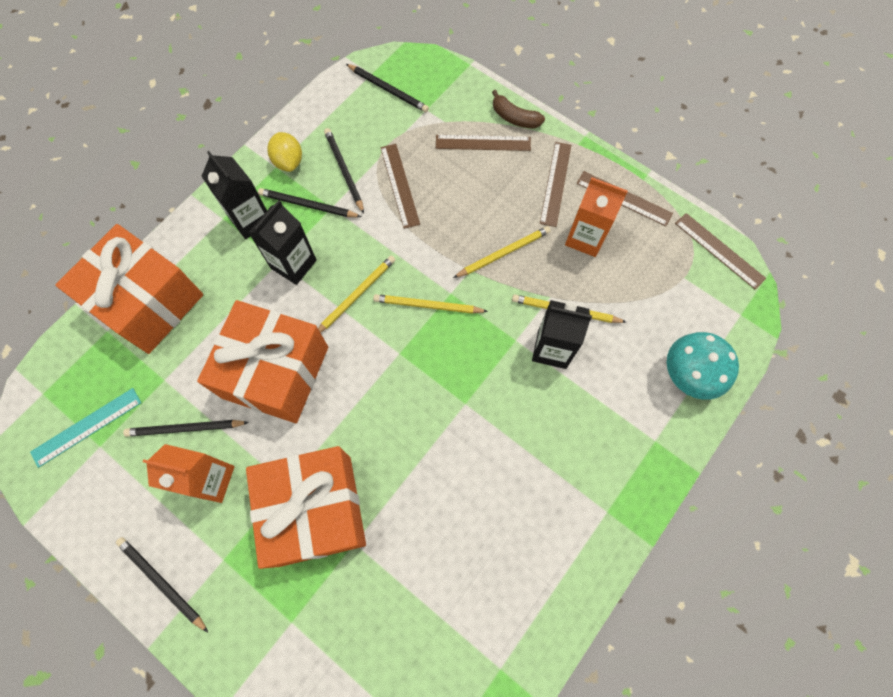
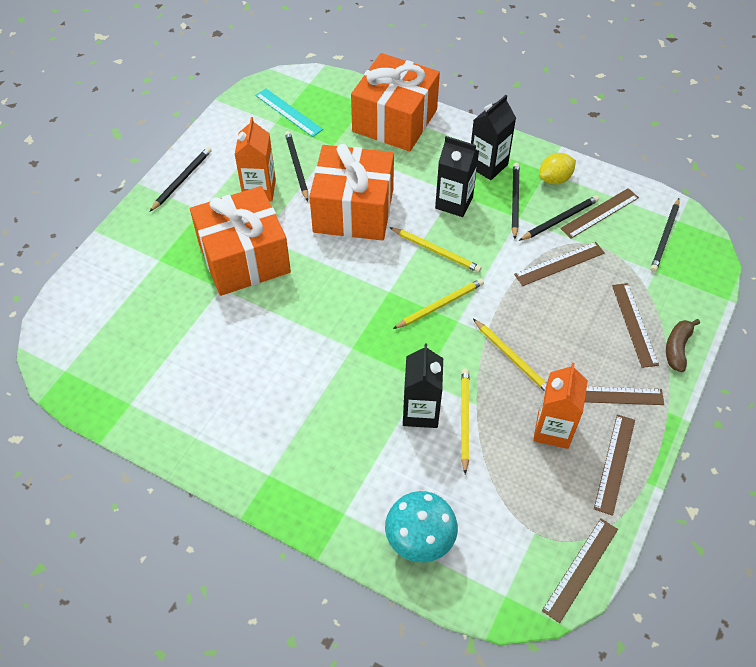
camera: 80 degrees right, 15 degrees down
(344, 134) = (599, 213): none -> brown ruler
(427, 305) = (440, 305): yellow pencil -> yellow pencil turned 60 degrees clockwise

